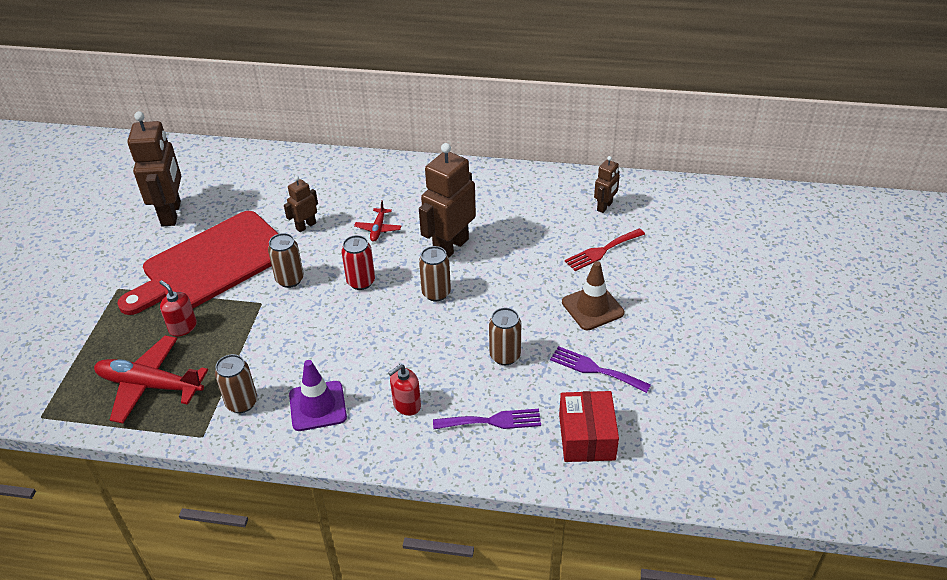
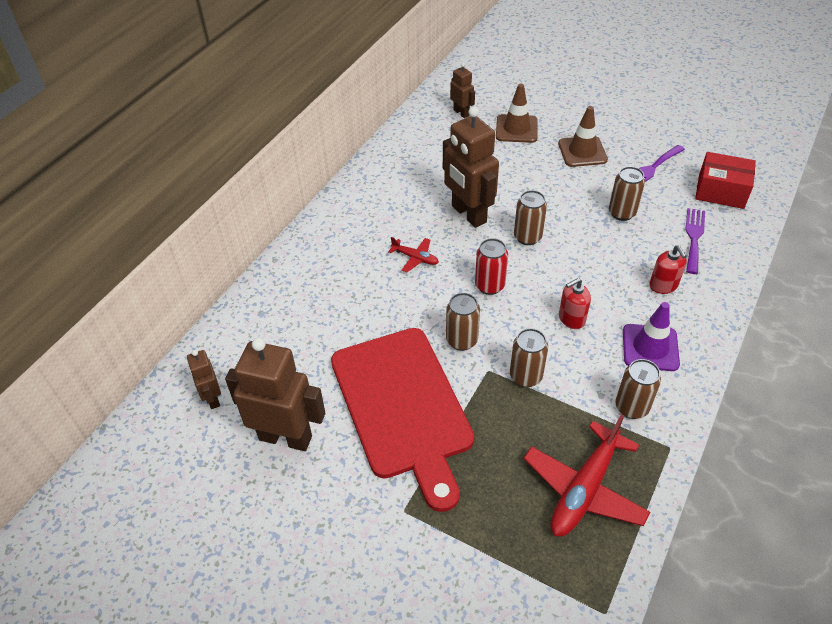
camera: 70 degrees left, 5 degrees up
(183, 327) = (500, 447): red soap dispenser -> red soap dispenser (571, 319)
(260, 327) = (525, 376): none -> brown can
(306, 226) = (380, 313): brown robot -> brown robot (212, 398)
(602, 251) = (516, 129): red fork -> brown traffic cone

